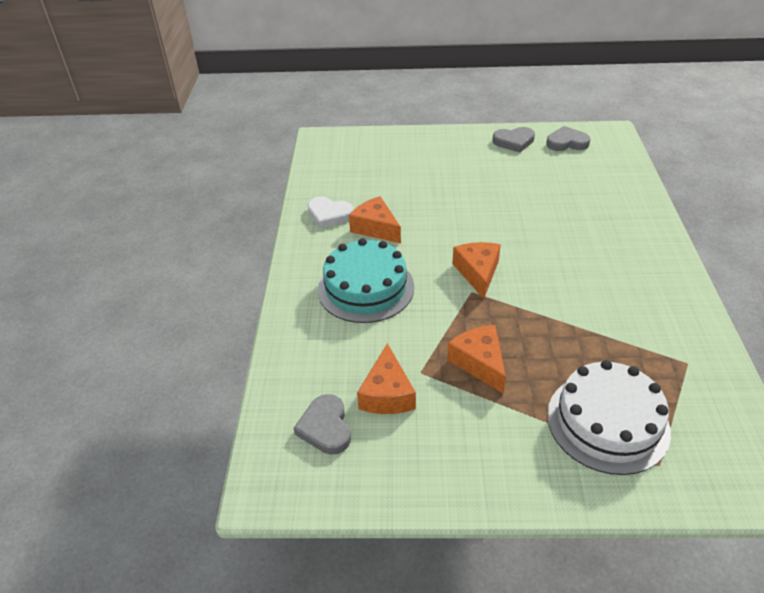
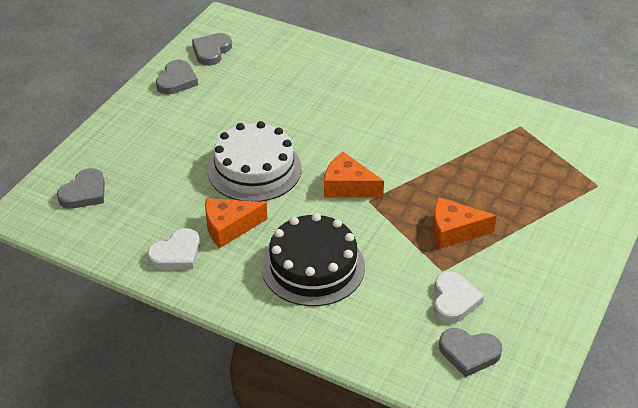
camera: 65 degrees left, 0 degrees up
(358, 153) = (84, 193): none -> grey heart
(365, 288) = (313, 267): turquoise cake -> black cake
(387, 393) = (454, 300): orange cheese -> white heart
(607, 422) = (550, 191): white cake -> white cake (254, 169)

